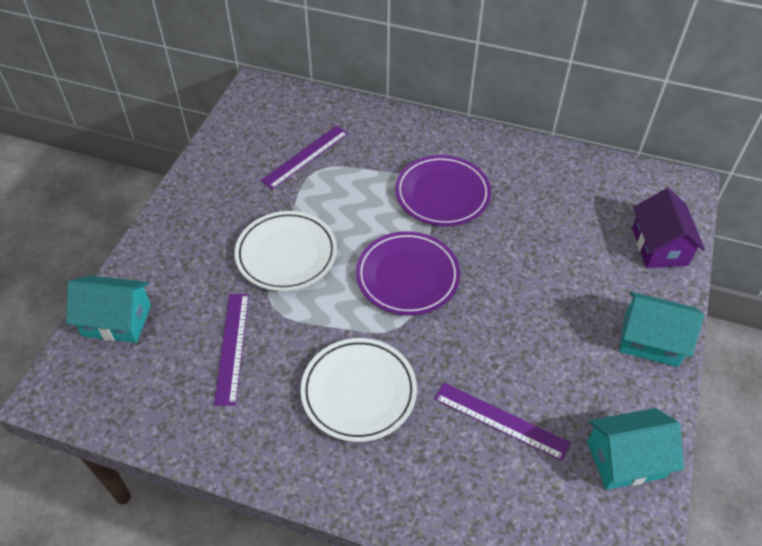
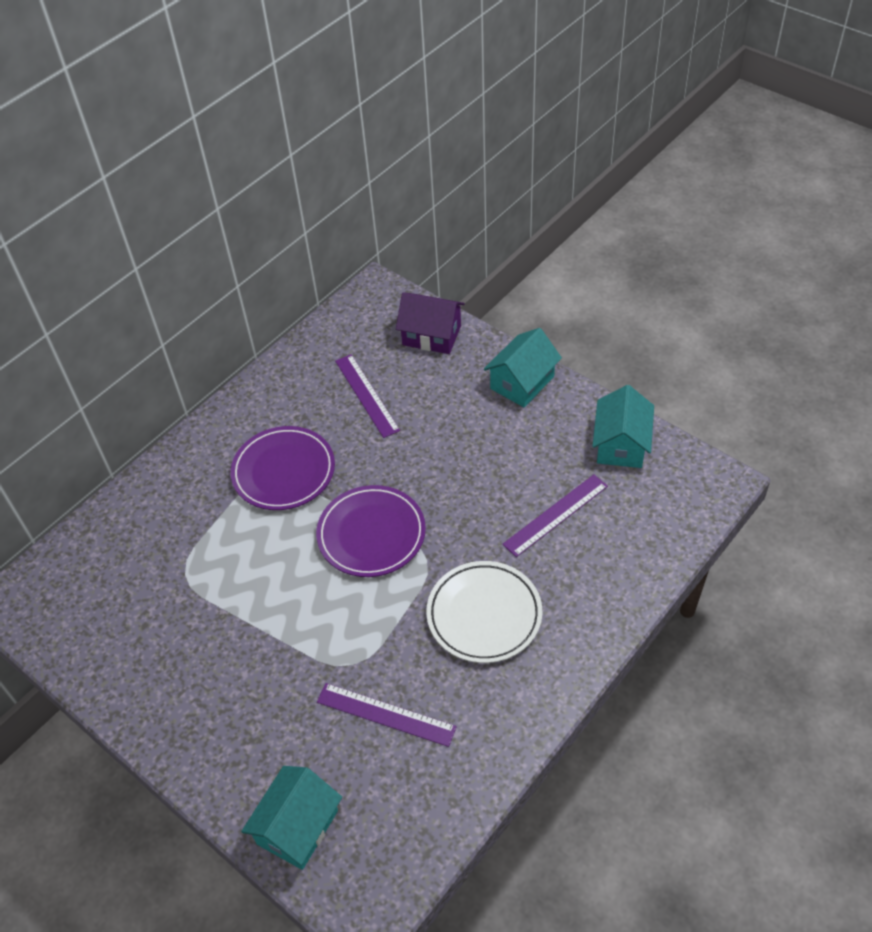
camera: 65 degrees left, 0 degrees up
(286, 254) = (289, 634): white plate -> none
(305, 156) = (158, 579): purple ruler -> purple ruler (366, 395)

